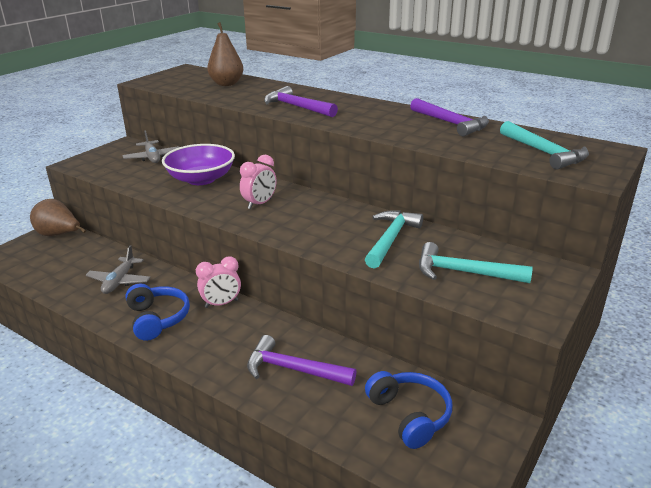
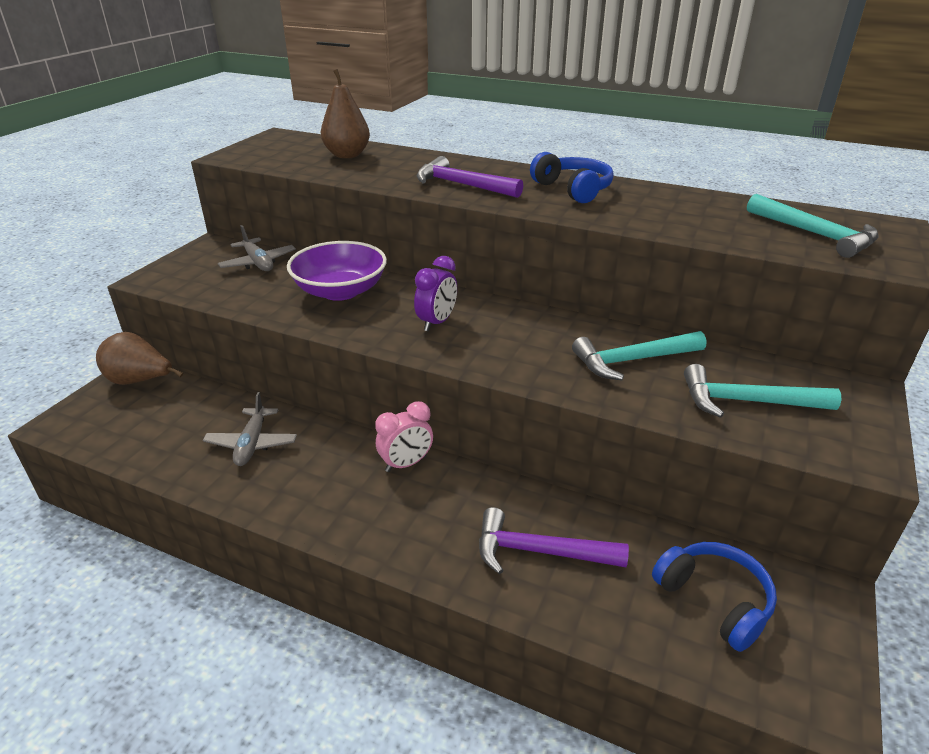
camera: 10 degrees left, 5 degrees up
(157, 319) = (326, 496): blue headphones -> blue headphones (573, 189)
(259, 204) = (436, 322): pink clock -> purple clock
(391, 239) = (632, 361): turquoise hammer -> turquoise hammer turned 120 degrees counterclockwise
(451, 123) = (674, 199): purple hammer -> none

